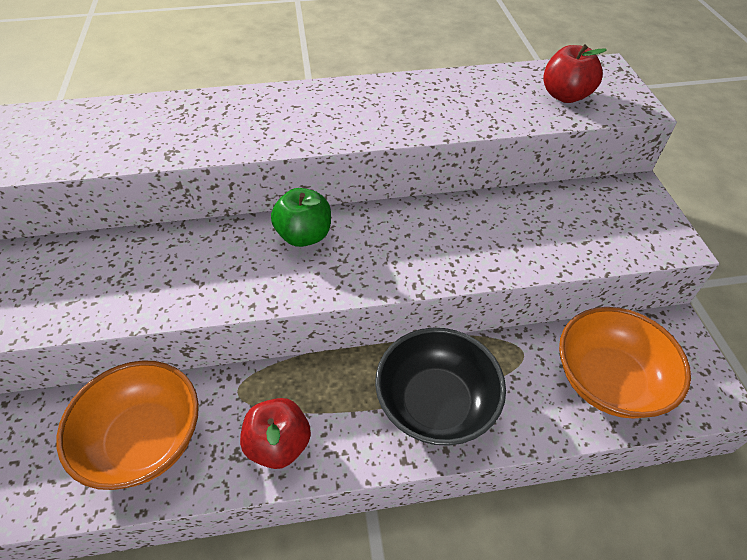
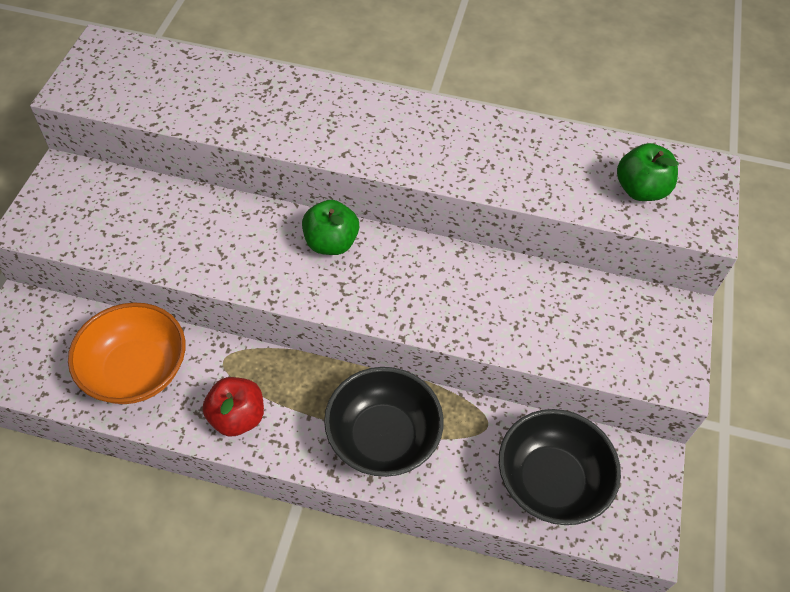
camera: 20 degrees right, 5 degrees up
(565, 96) = (640, 190): red apple -> green apple
(608, 380) = (550, 481): orange bowl -> black bowl

